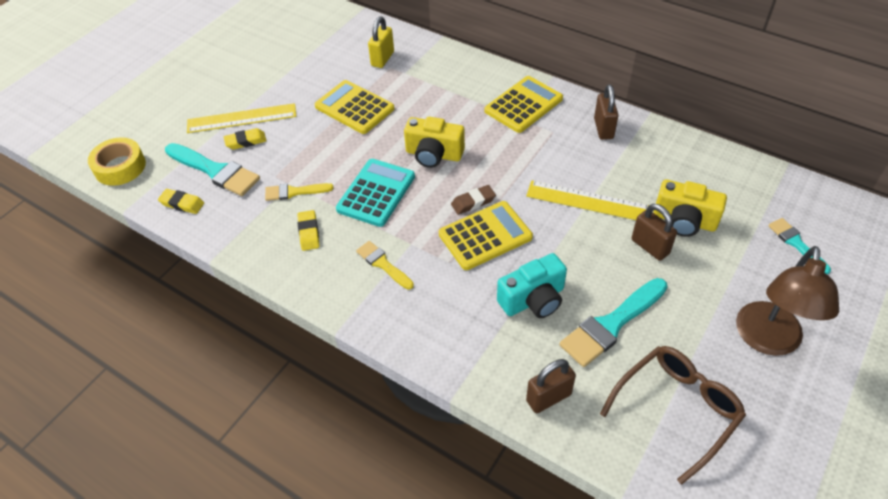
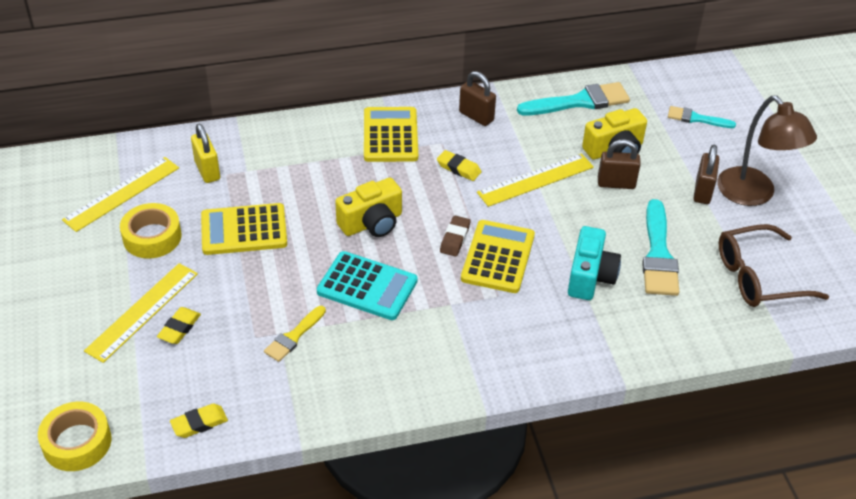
camera: 50 degrees left, 5 degrees down
(215, 171) = (188, 373): turquoise brush -> turquoise brush (579, 102)
(302, 79) = (152, 237): none -> yellow tape
(309, 232) = (356, 358): yellow eraser -> yellow eraser (458, 168)
(321, 44) = (122, 194): none -> yellow ruler
(376, 193) = (367, 286): turquoise calculator -> turquoise calculator turned 135 degrees clockwise
(383, 264) = (451, 335): yellow brush -> none
(548, 397) = (682, 332): brown padlock -> brown padlock (702, 191)
(677, 409) = (758, 277): brown glasses -> brown glasses turned 105 degrees counterclockwise

